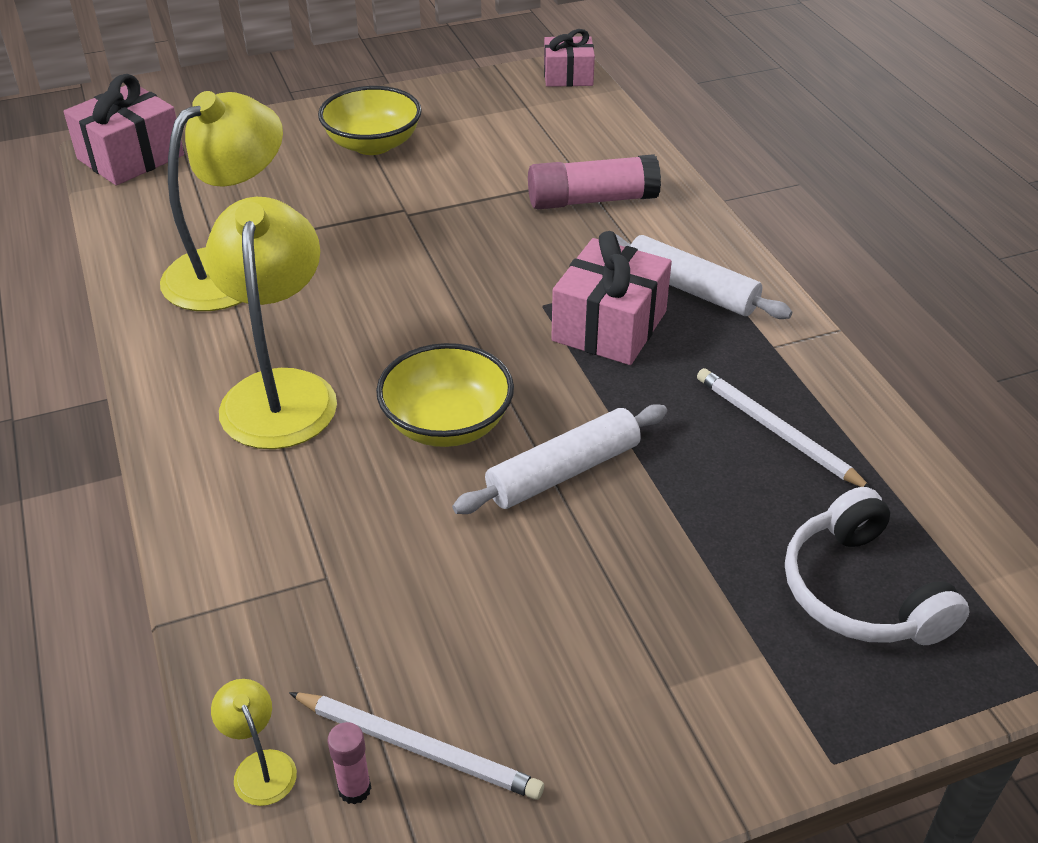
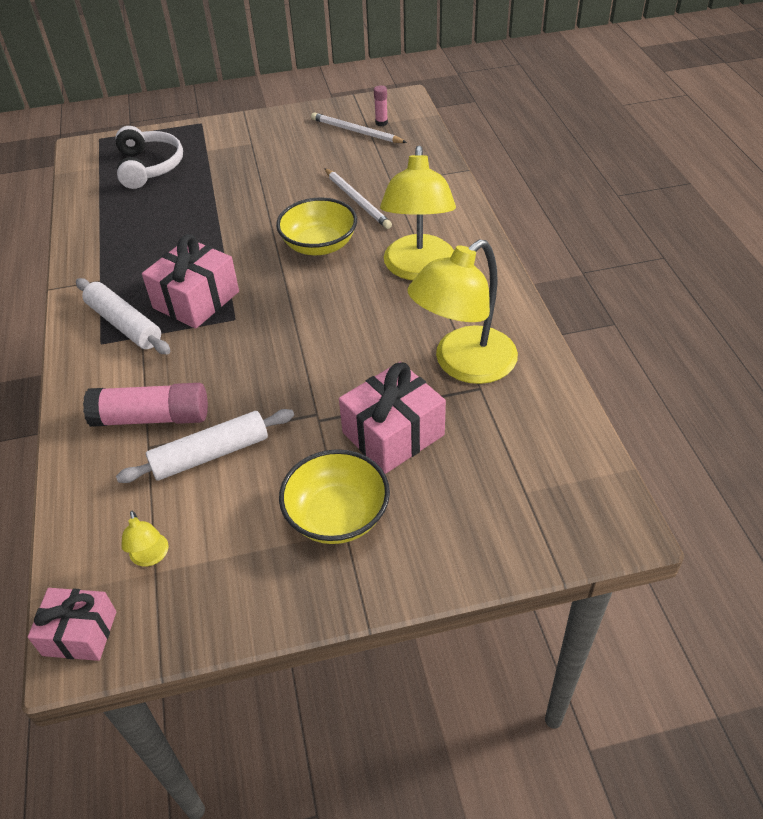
camera: 170 degrees left, 5 degrees up
(131, 157) = (592, 516): pink gift -> pink gift (393, 434)
(260, 766) = (417, 129): yellow lamp -> yellow lamp (150, 557)
(563, 472) = (262, 218): white rolling pin -> white rolling pin (210, 454)
(776, 431) = (136, 232): white pencil -> white pencil (357, 200)

